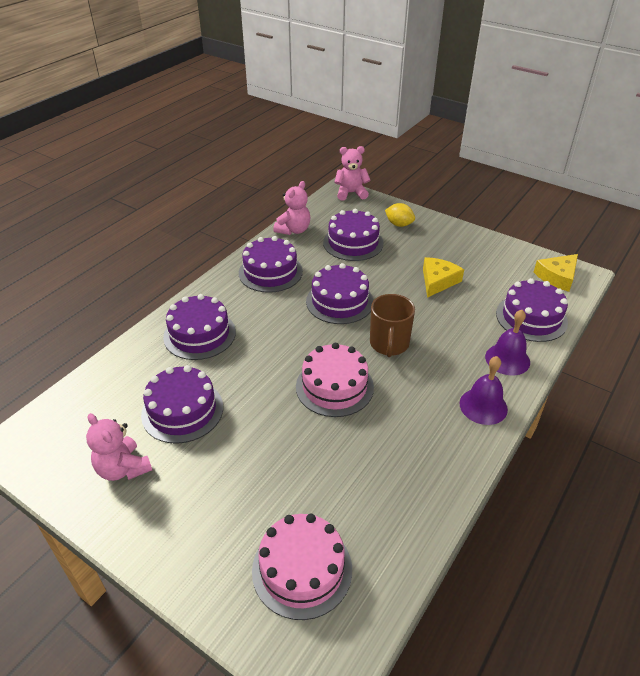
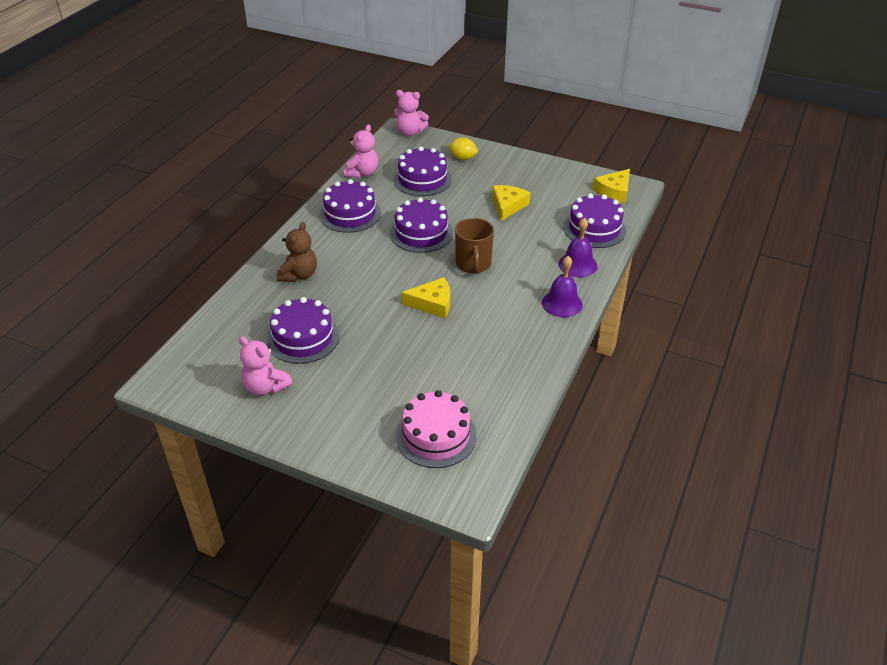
camera: 10 degrees left, 0 degrees up
(199, 334) = (299, 275): purple cake -> brown teddy bear
(334, 386) = (432, 303): pink cake -> yellow cheese
(351, 193) = (410, 132): pink teddy bear -> pink teddy bear turned 150 degrees counterclockwise

